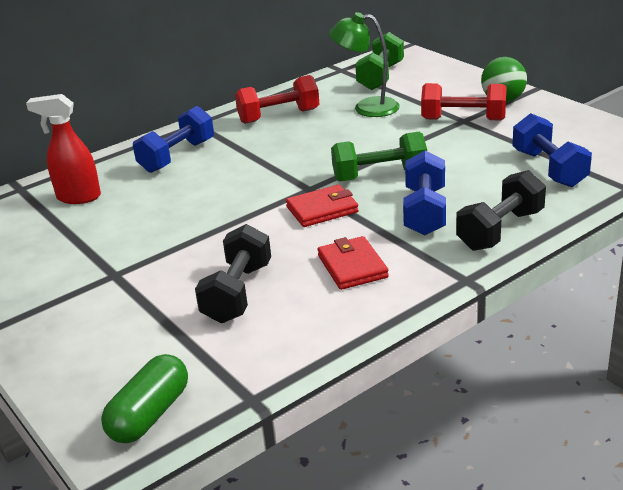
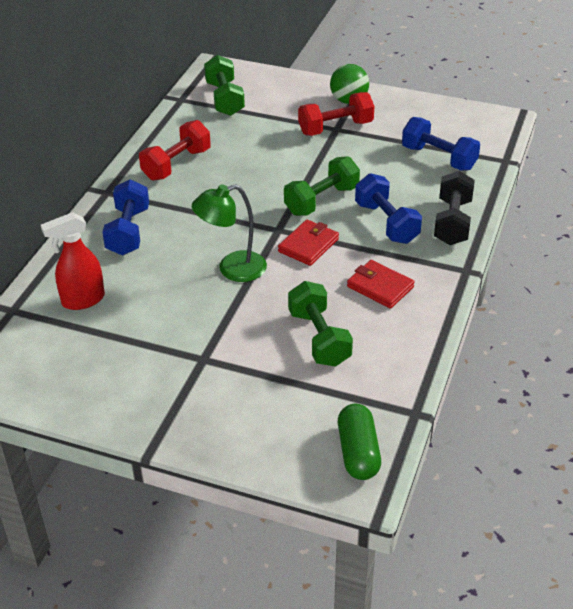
camera: 35 degrees left, 10 degrees up
(238, 293) = (319, 338): black dumbbell -> green dumbbell
(367, 107) = (245, 135): green lamp -> green lamp (232, 269)

